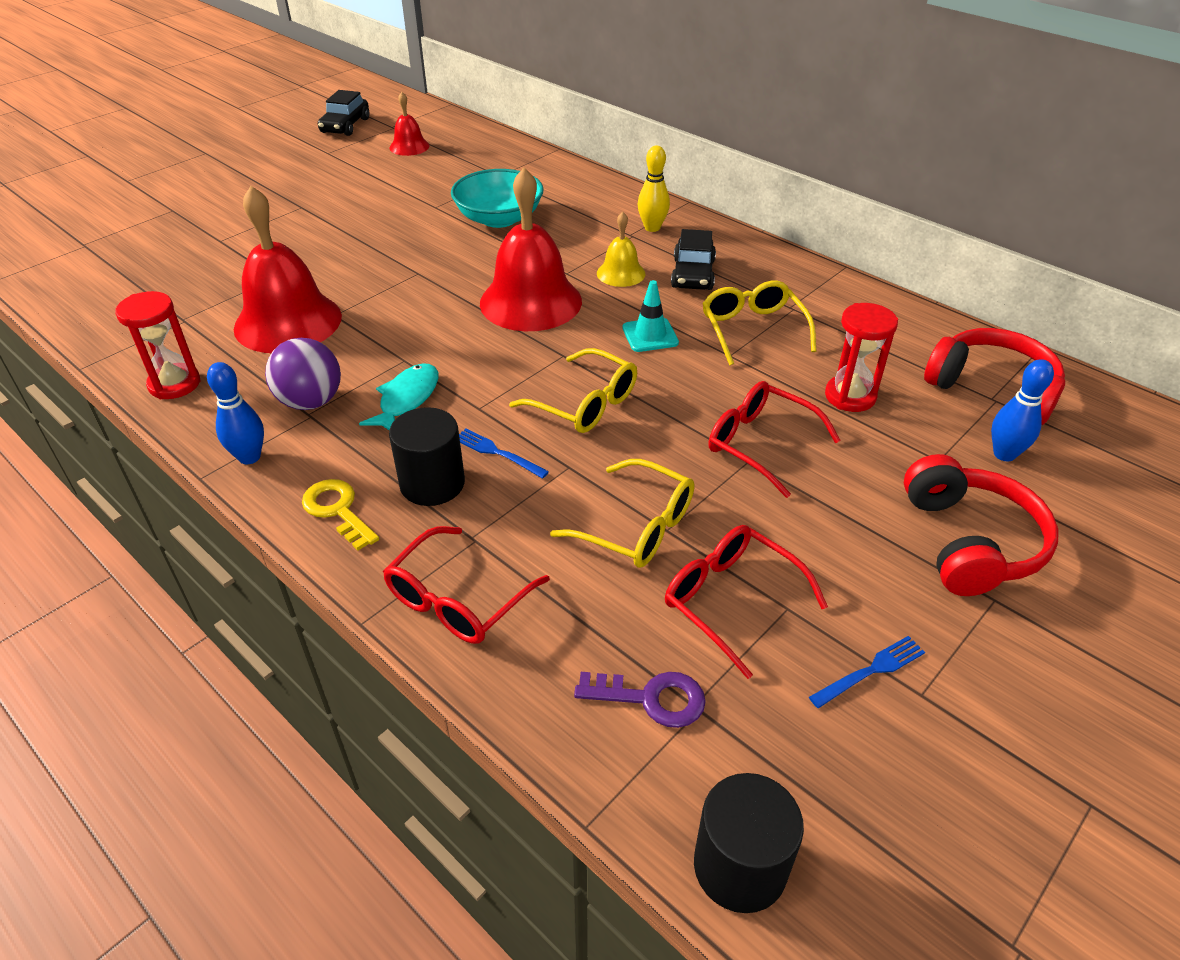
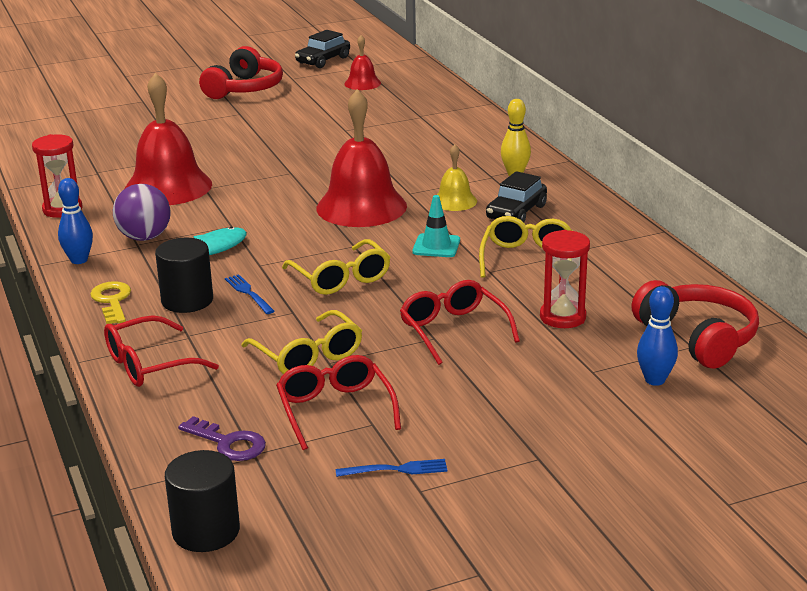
camera: 25 degrees right, 15 degrees down
(499, 218) = (389, 146): turquoise bowl -> none
(969, 542) = (557, 423): red headphones -> red headphones (244, 89)

